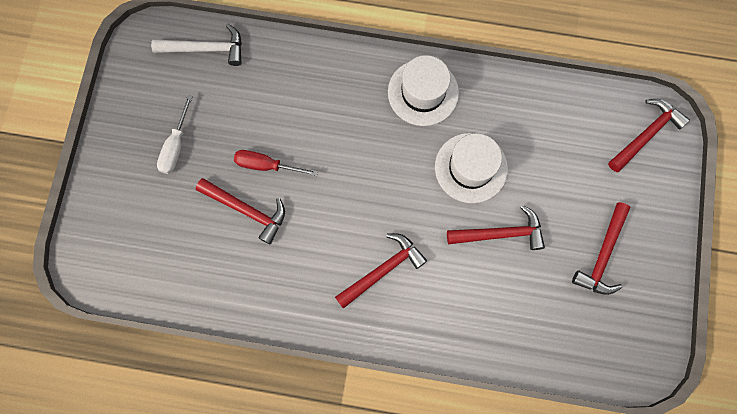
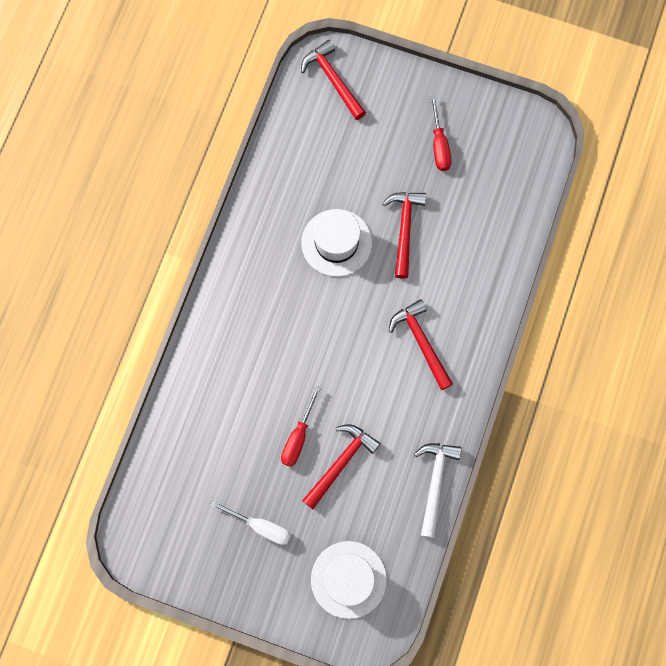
camera: 80 degrees left, 0 degrees up
(206, 49) = (159, 482): white hammer -> white hammer (435, 483)
(423, 92) = (251, 272): white hat -> white hat (348, 579)
(602, 255) = (439, 145): red hammer -> red screwdriver

